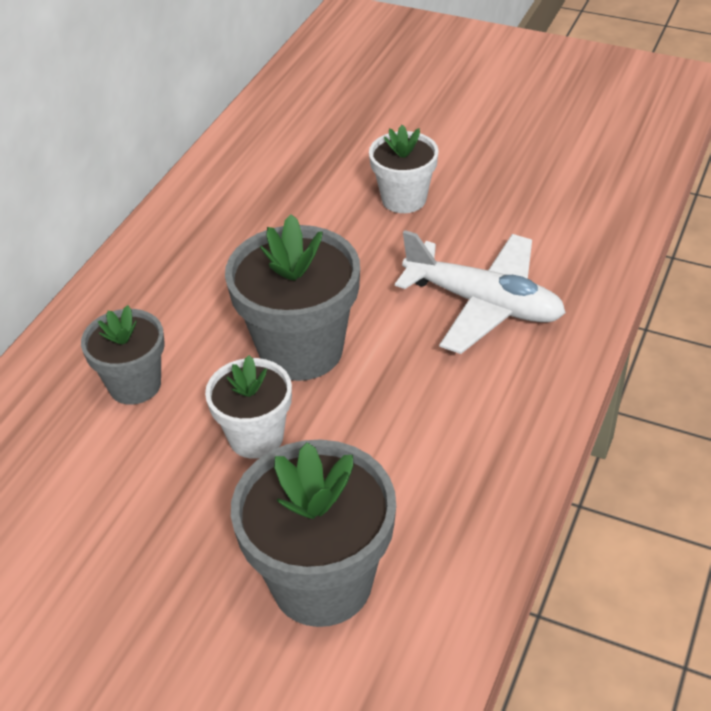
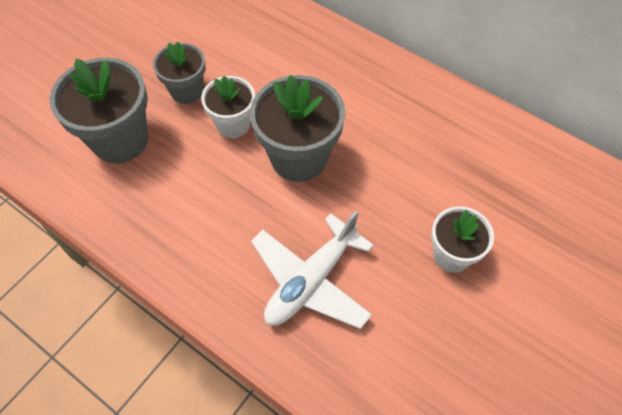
camera: 100 degrees right, 15 degrees up
(135, 385) = (296, 72): grey flower pot -> grey flower pot (187, 91)

